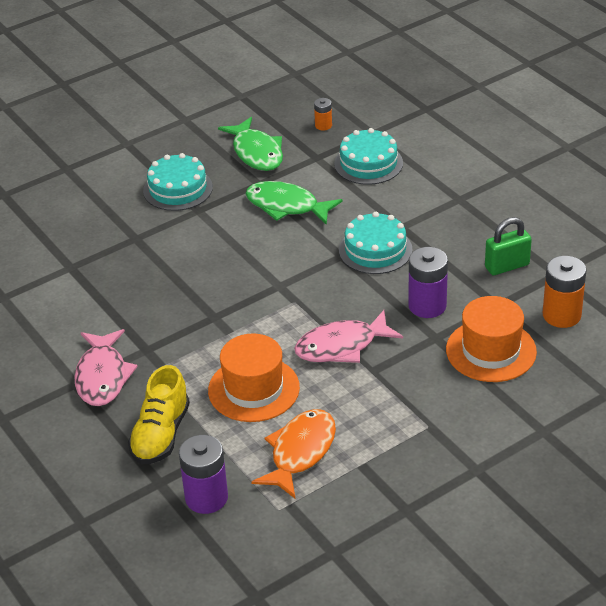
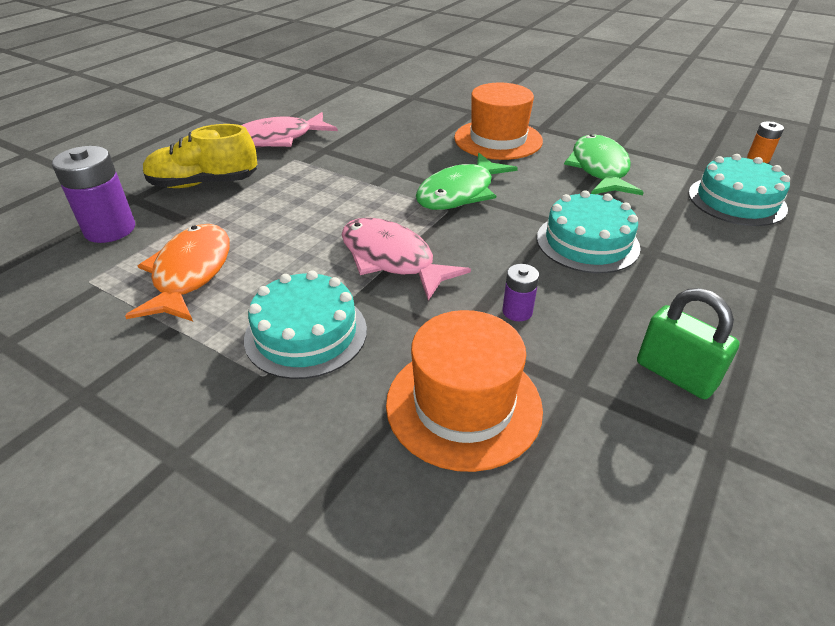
camera: 65 degrees right, 0 degrees up
(178, 189) = (560, 113): turquoise cake -> turquoise cake (306, 333)
(253, 389) = (290, 218): orange hat -> orange hat (498, 139)
(256, 152) = (661, 135): green fish -> green fish (460, 193)
(300, 452) = (190, 273): orange fish -> orange fish turned 90 degrees counterclockwise
(427, 306) = (517, 311): purple battery -> purple battery, size x0.52
(561, 315) = (616, 483): orange battery -> none

